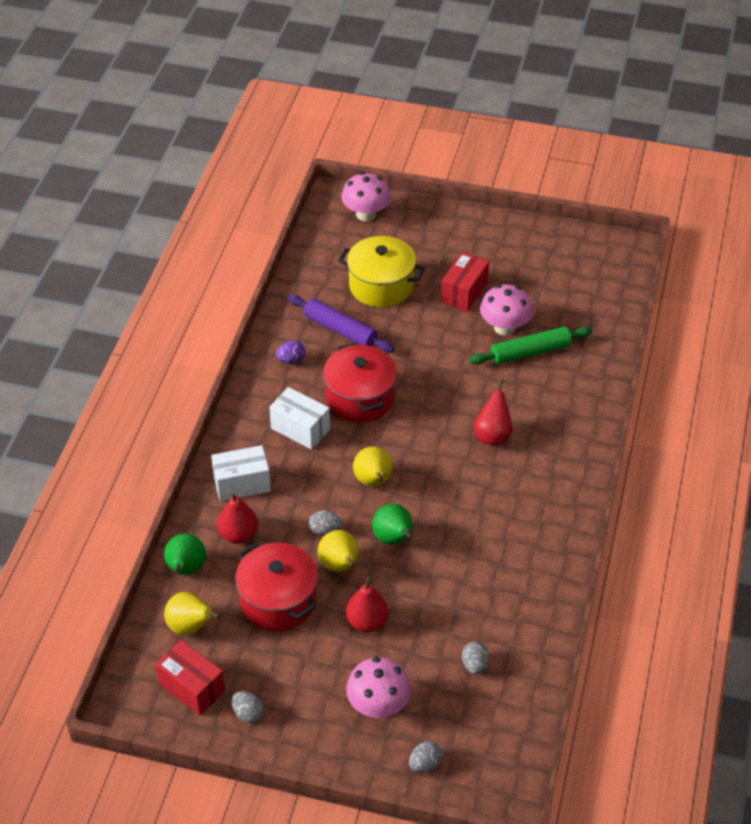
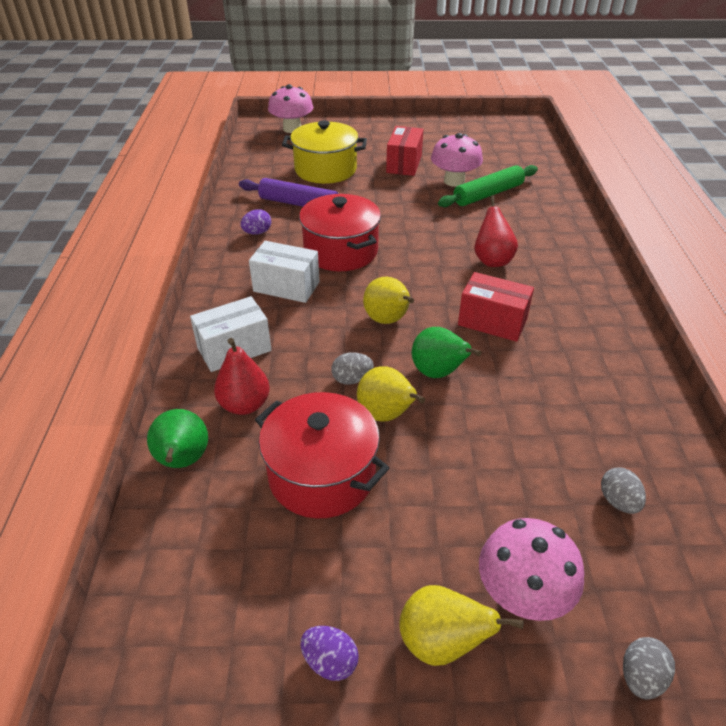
camera: 15 degrees left, 5 degrees down
(190, 627) = (205, 539): yellow pear -> yellow pear (441, 642)
(192, 687) = (227, 638): red box -> red box (492, 322)
(248, 714) = (330, 661): grey egg -> purple egg
(367, 622) = (451, 476): red pear -> none

